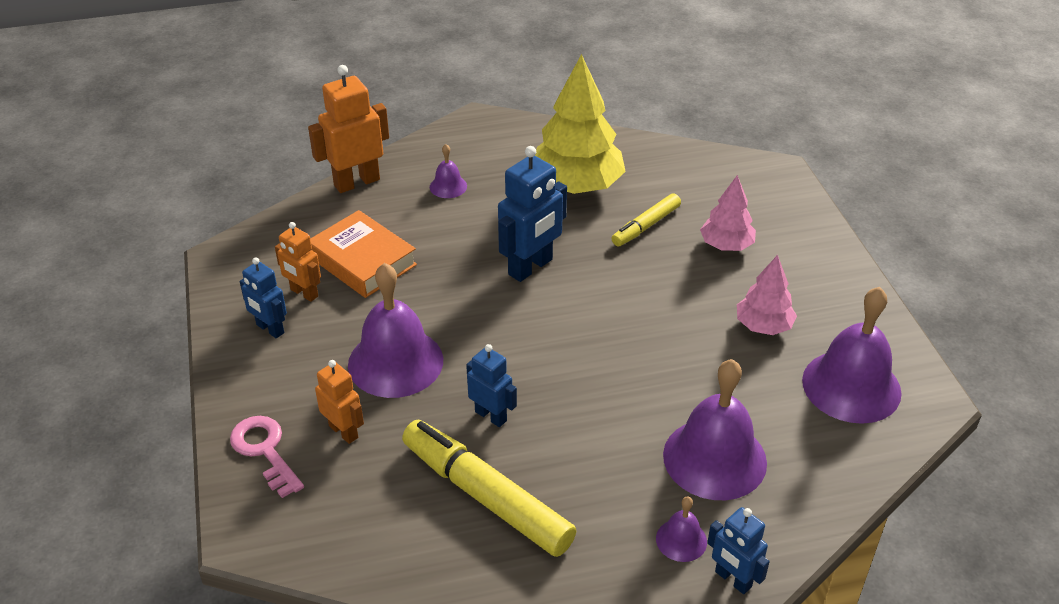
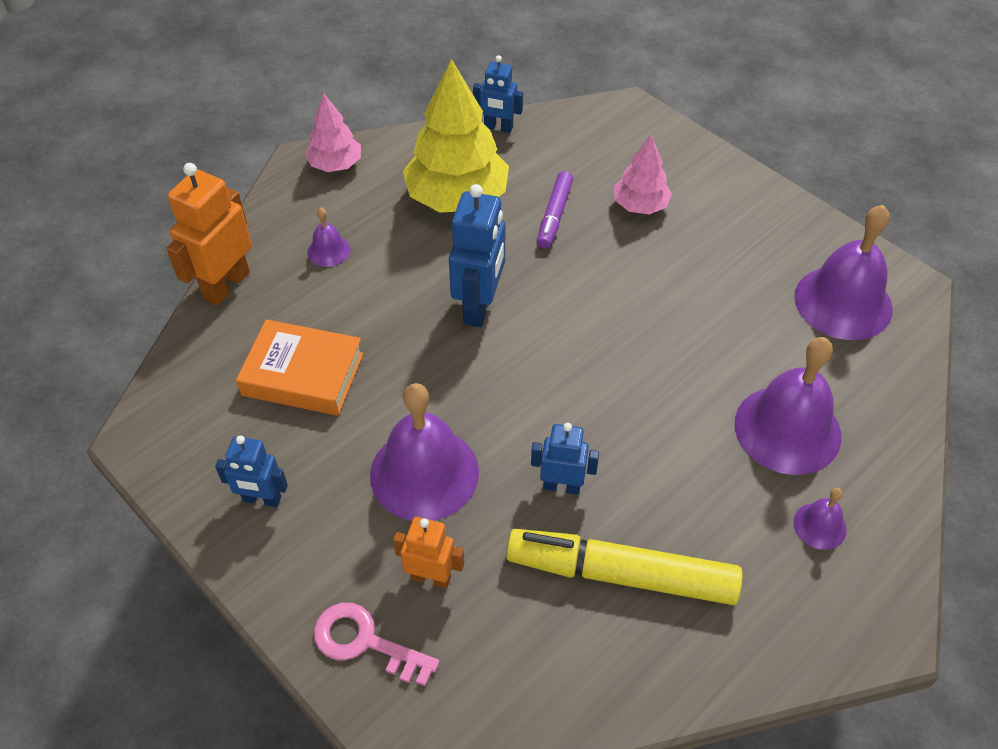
camera: 30 degrees left, 10 degrees up
(304, 293) = (267, 440): orange robot -> none
(646, 226) = (554, 215): yellow marker -> purple marker
(732, 579) = (887, 541): blue robot -> blue robot (498, 128)
(763, 326) = (731, 275): pink tree -> pink tree (335, 165)

